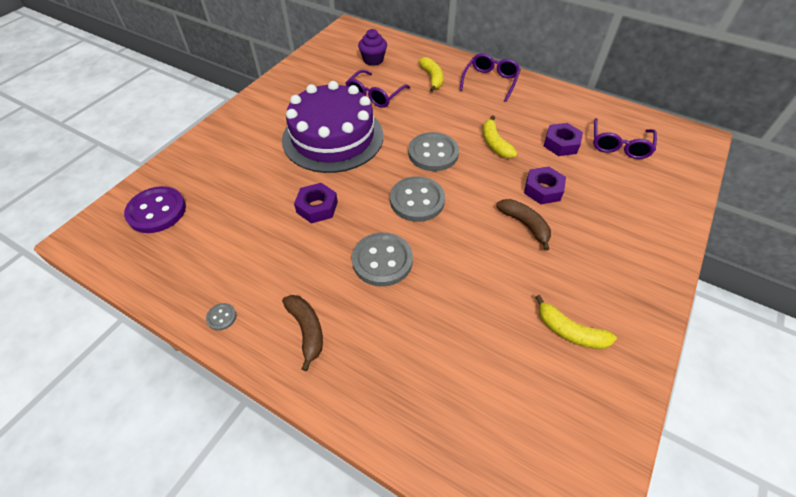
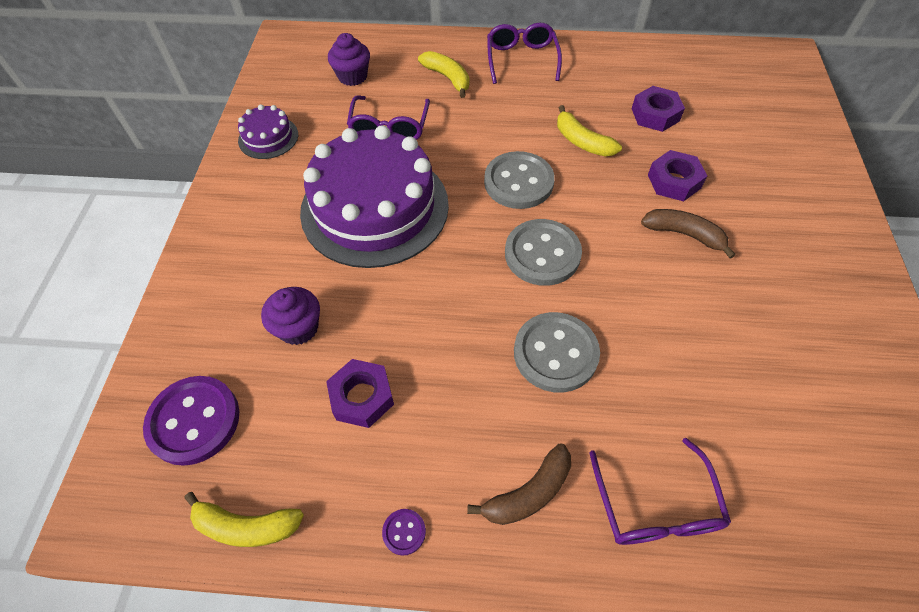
camera: 25 degrees left, 5 degrees up
(221, 317) = (404, 532): grey button -> purple button
(243, 186) = (298, 328): none -> purple cupcake
(300, 79) = (268, 137): none -> purple cake
(307, 330) = (528, 493): brown banana -> brown banana turned 105 degrees clockwise
(317, 207) = (423, 316): purple nut -> purple nut (362, 397)
(570, 331) = (814, 345): yellow banana -> yellow banana (246, 526)
(619, 145) = (716, 94): purple glasses -> purple glasses (655, 505)

